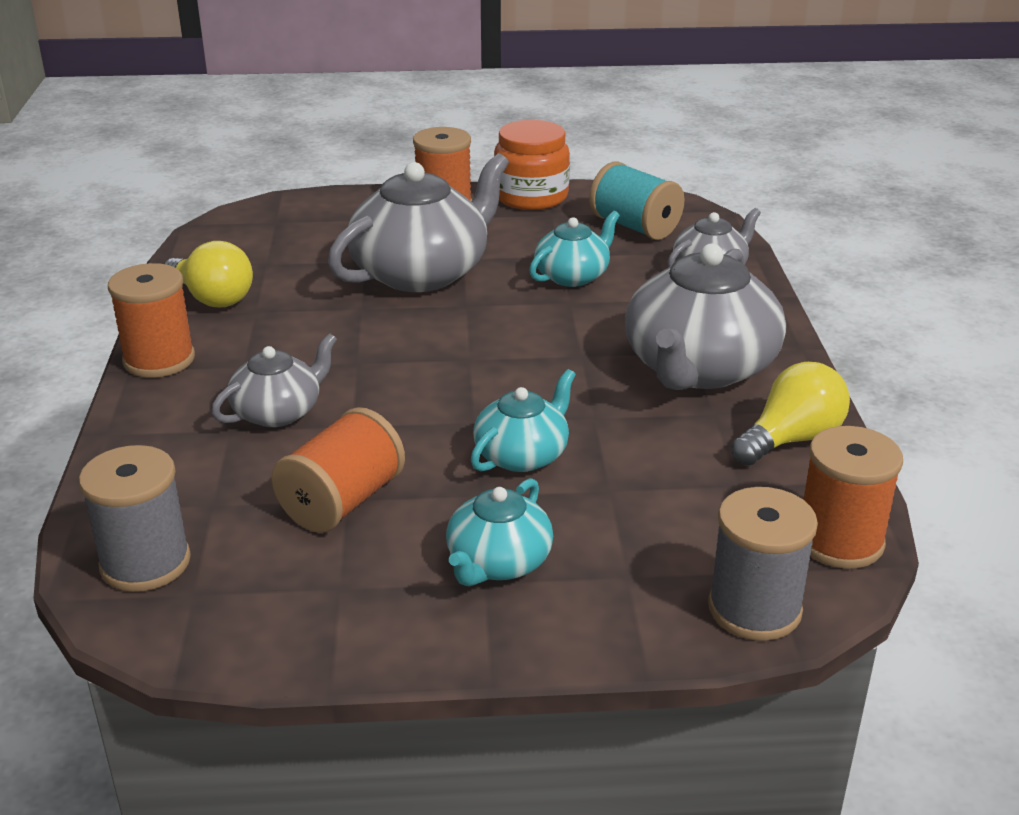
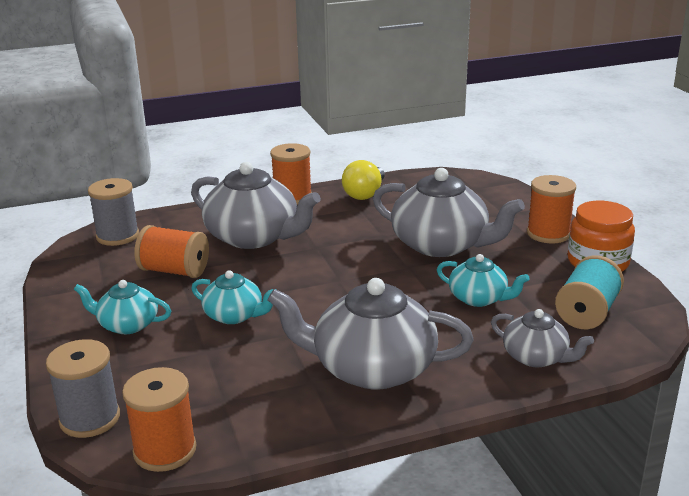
camera: 75 degrees right, 5 degrees down
(278, 412) = (254, 237): grey teapot -> grey teapot, size x1.84
(791, 439) = (288, 419): yellow light bulb -> none

